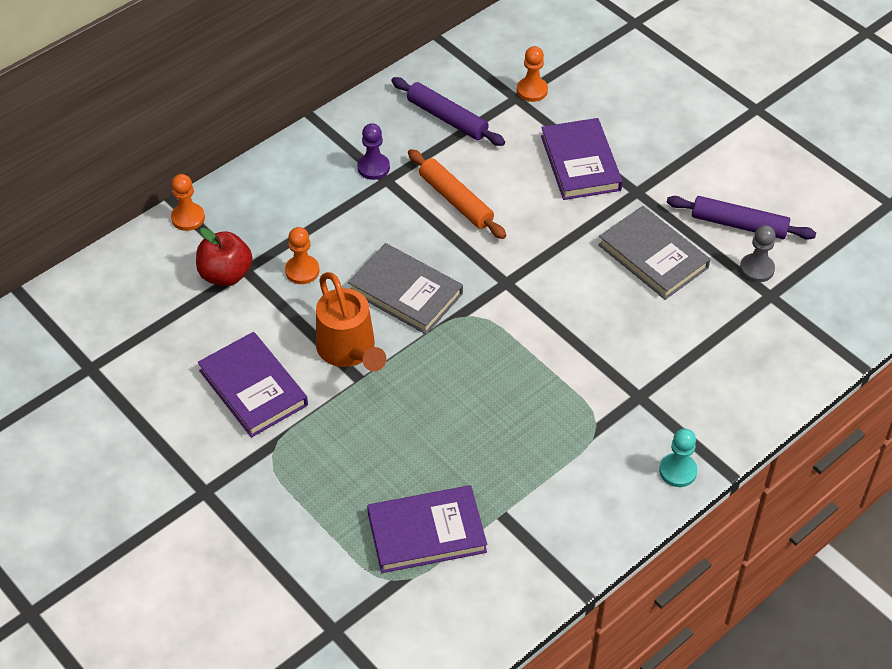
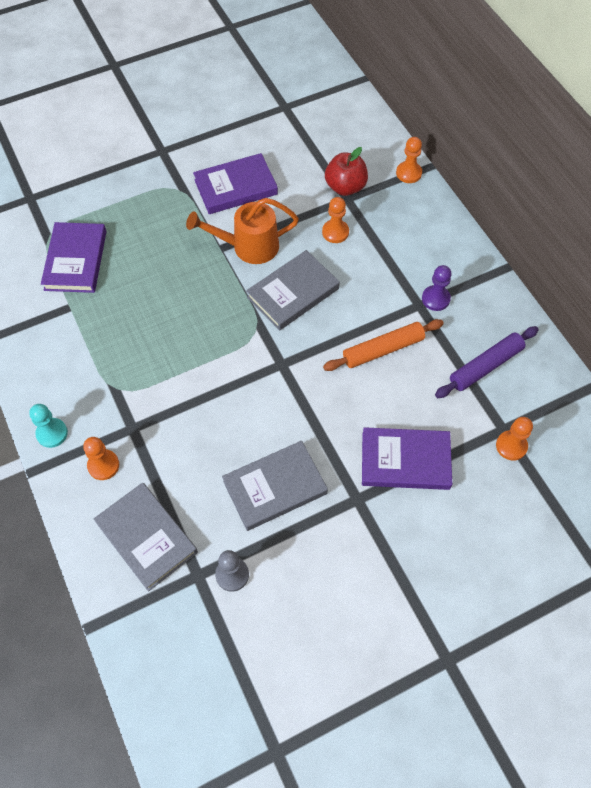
camera: 105 degrees right, 10 degrees up
(694, 409) = (103, 465): none -> orange pawn
(739, 224) = (291, 579): purple rolling pin -> none
(753, 346) = (147, 537): none -> grey book

